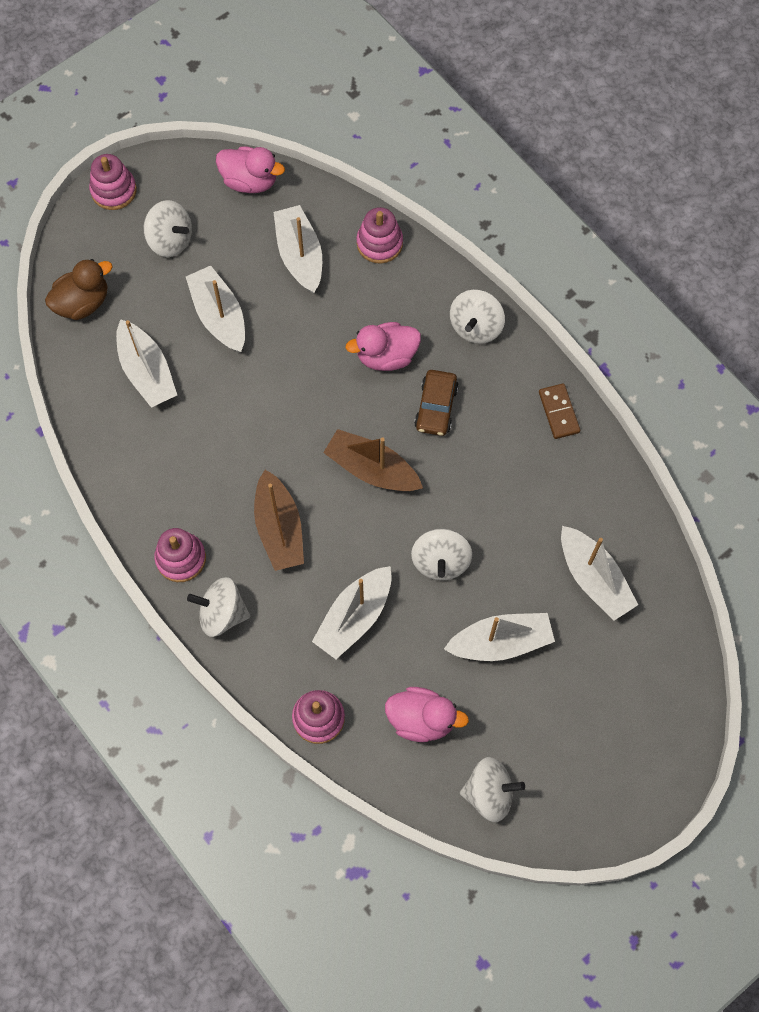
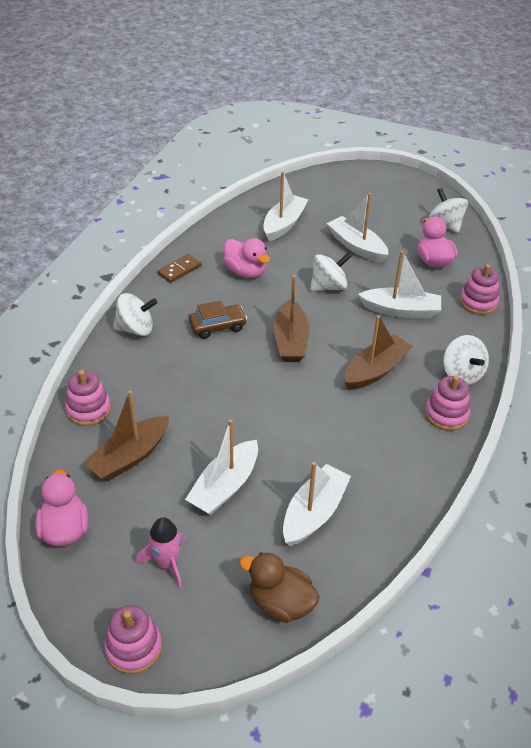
camera: 120 degrees left, 25 degrees down
(170, 240) = (167, 563): white spinning top -> pink rocket
(300, 255) = (130, 457): white boat -> brown boat
(386, 356) = (193, 367): pink duck -> pink duck (245, 272)

